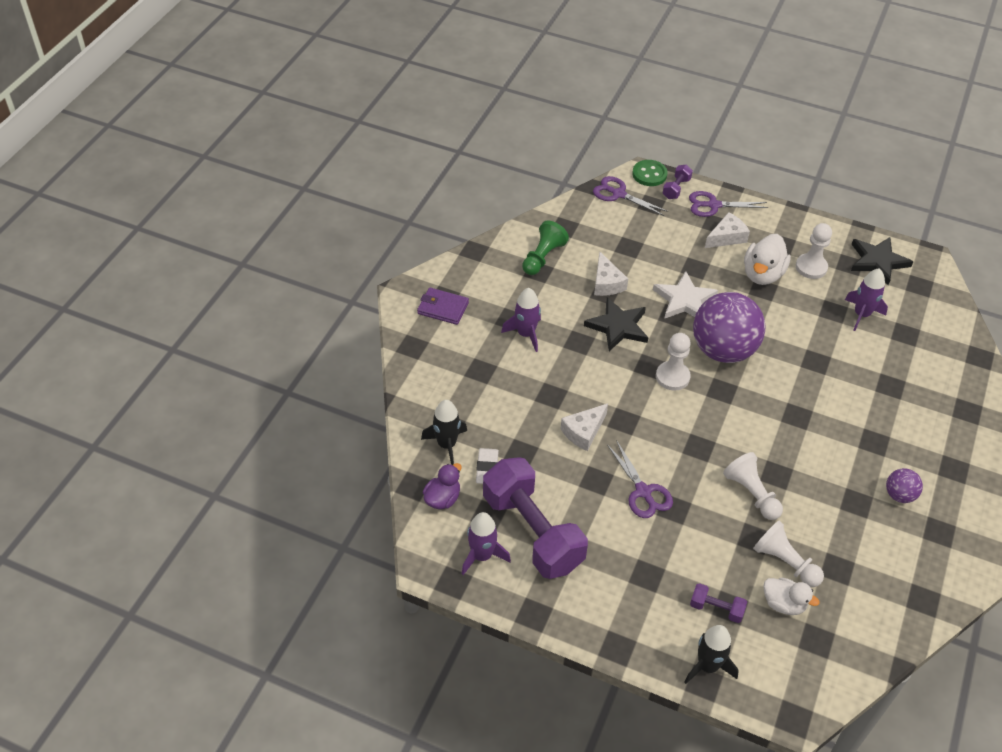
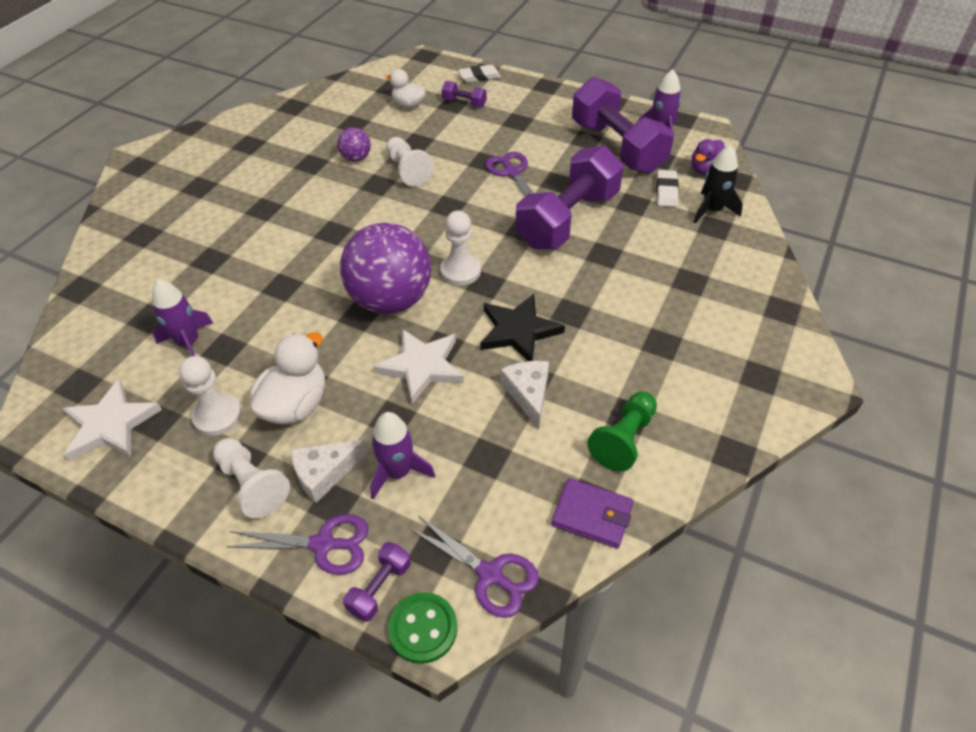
camera: 175 degrees left, 0 degrees up
(443, 308) = (757, 359): purple wallet -> purple wallet (592, 515)
(525, 334) = (639, 322): purple rocket -> purple rocket (398, 472)
(583, 432) = (568, 220): white cheese -> purple dumbbell
(707, 666) = (479, 76): black rocket -> white eraser
(785, 562) = (396, 127): white pawn -> white pawn (252, 484)
(878, 261) = (110, 424): black star -> white star
(899, 495) = (267, 168): purple ball -> purple ball (356, 158)

